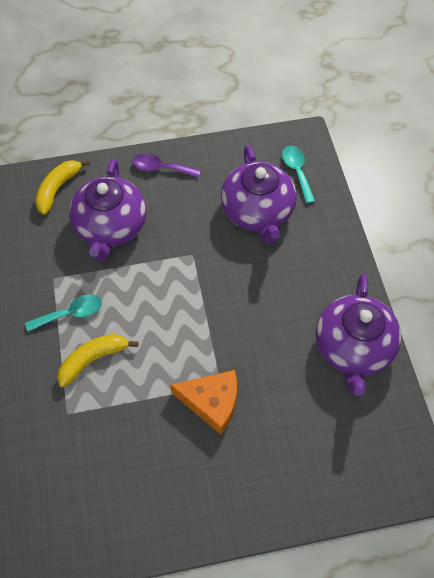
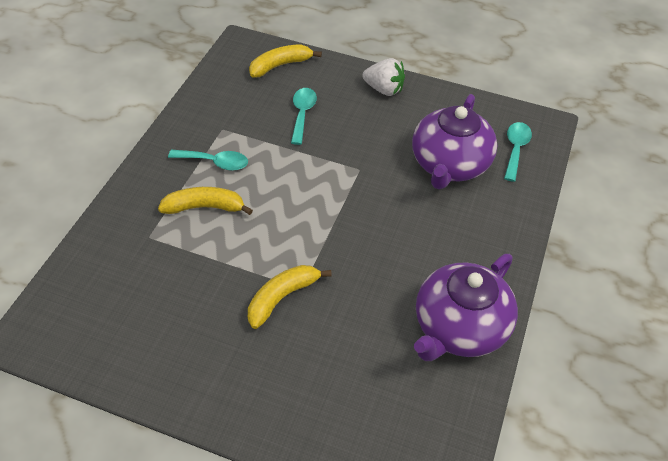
camera: 30 degrees right, 10 degrees down
(111, 227) = (302, 114): purple teapot -> turquoise spoon
(161, 168) = (384, 89): purple spoon -> white strawberry
(212, 402) = (282, 298): orange cheese -> yellow banana

